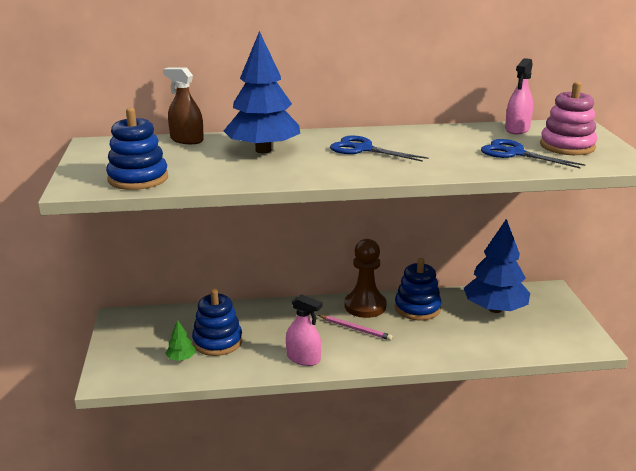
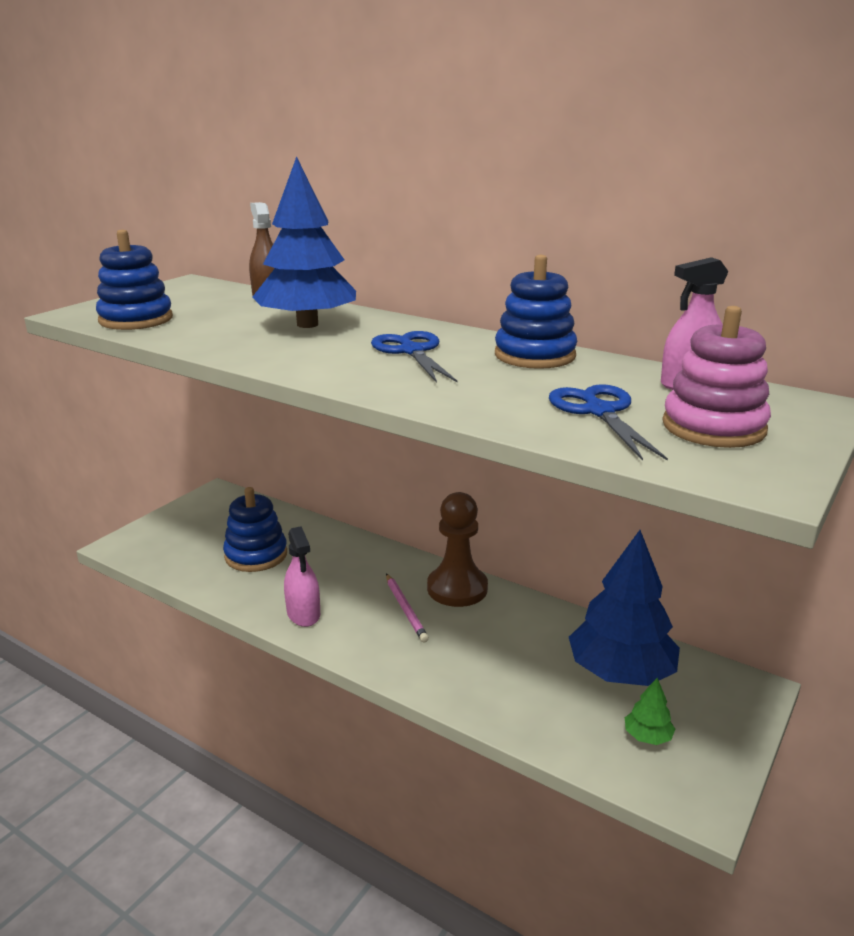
camera: 40 degrees right, 0 degrees up
(181, 358) = (202, 556): green tree -> green tree (647, 736)
(417, 308) = (516, 621): blue stacking toy -> blue stacking toy (535, 355)

